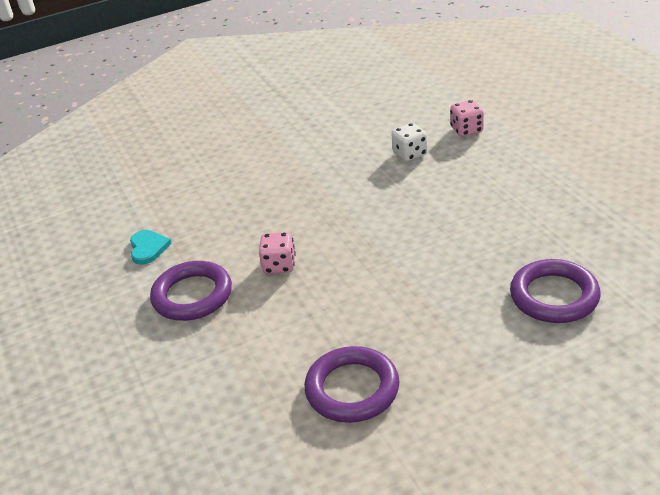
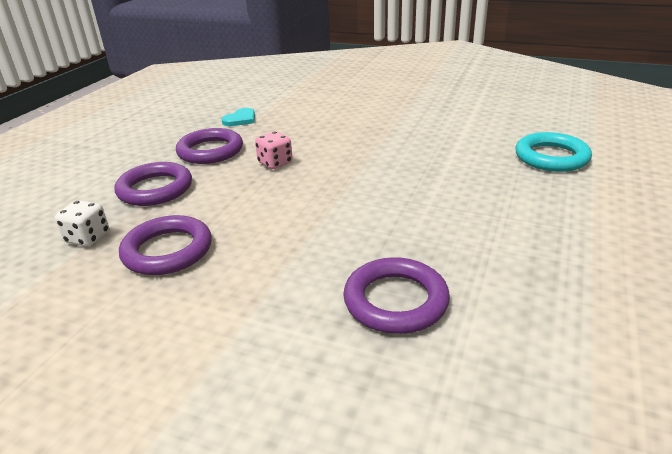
camera: 45 degrees right, 5 degrees down
(223, 361) = (155, 189): none -> purple ring
(410, 154) = (476, 150): white dice -> white dice (88, 238)
(466, 130) = (551, 157): pink dice -> turquoise ring

